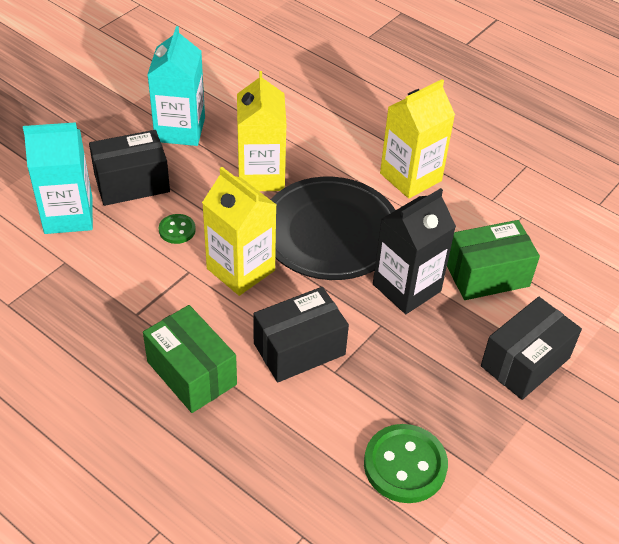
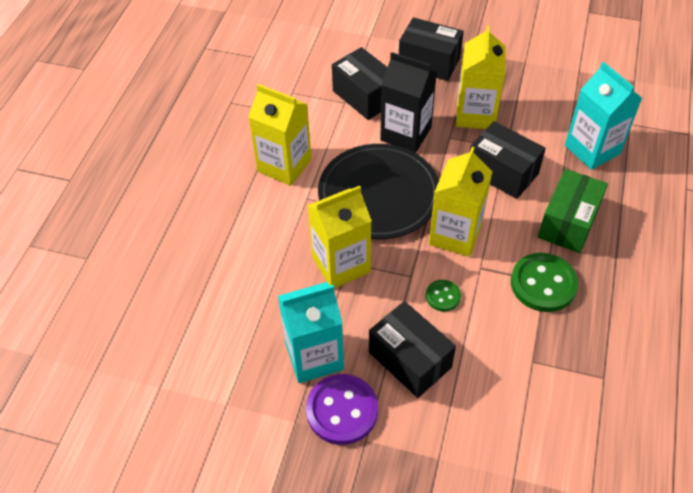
camera: 110 degrees left, 5 degrees up
(68, 215) = (481, 390): turquoise carton -> turquoise carton (592, 149)
(120, 129) = (342, 410): none -> purple button
(405, 465) = (547, 95): green button -> green button (543, 284)
(406, 367) = (475, 114): none -> yellow carton
(487, 275) = (364, 96): green box -> black box

